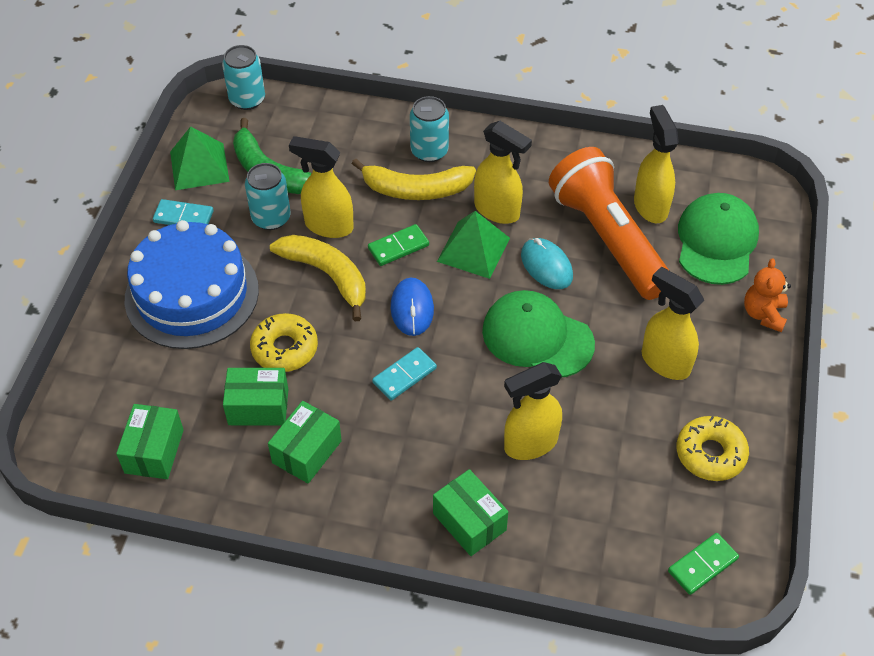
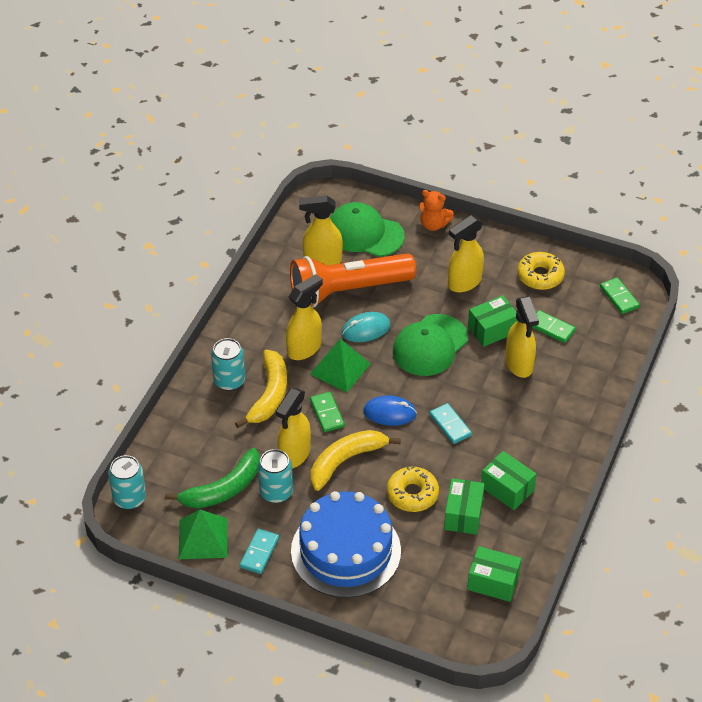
camera: 80 degrees left, 5 degrees down
(469, 522) = (575, 405): green box -> green box (492, 329)
(610, 478) = (551, 328): none -> green domino

